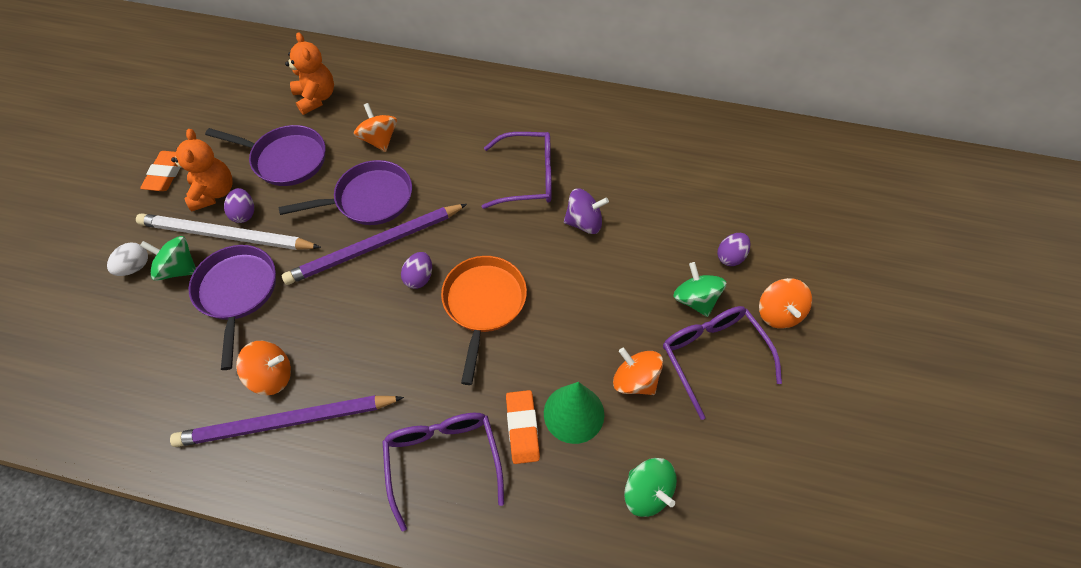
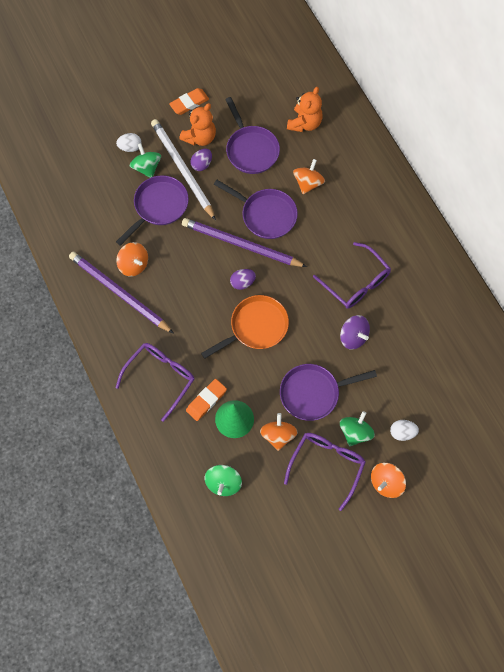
camera: 50 degrees right, 10 degrees up
(614, 305) = (313, 393): none -> purple pan
(730, 257) = (402, 432): purple egg -> white egg

